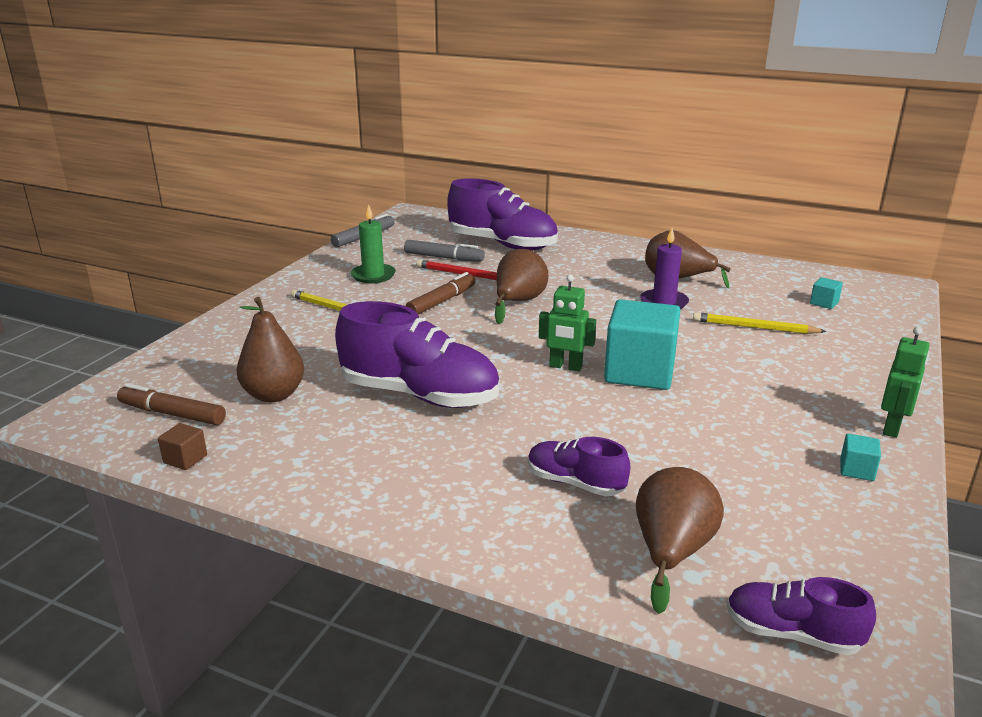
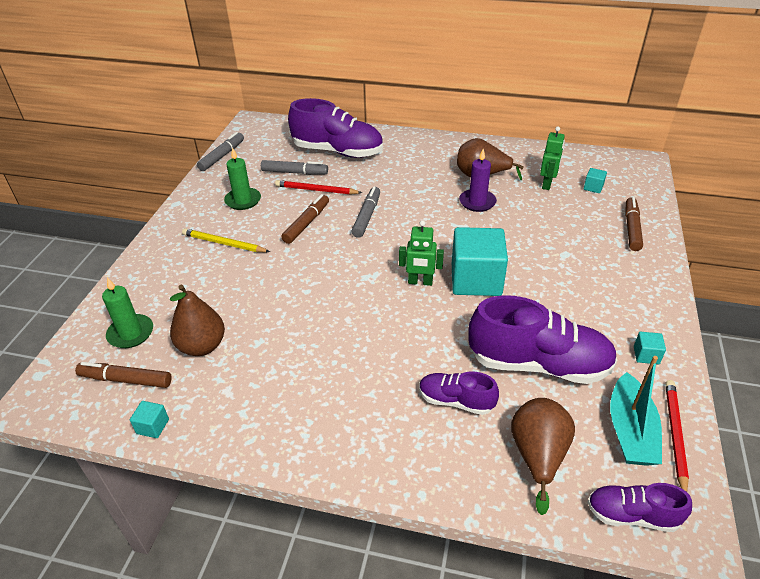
camera: 10 degrees left, 15 degrees up
(185, 459) = (153, 426): brown cube -> turquoise cube
(196, 374) = (131, 333): none -> green candle
(419, 395) = (317, 329): purple shoe -> purple shoe (538, 364)
(518, 302) = (366, 216): brown pear -> grey marker
(754, 327) = (549, 220): yellow pencil -> none
(812, 544) = (630, 431): none -> turquoise boat
(867, 345) = (631, 228): none -> brown marker
(879, 557) = (675, 435): none -> red pencil
(892, 428) = (663, 310): green robot -> green robot (547, 184)

